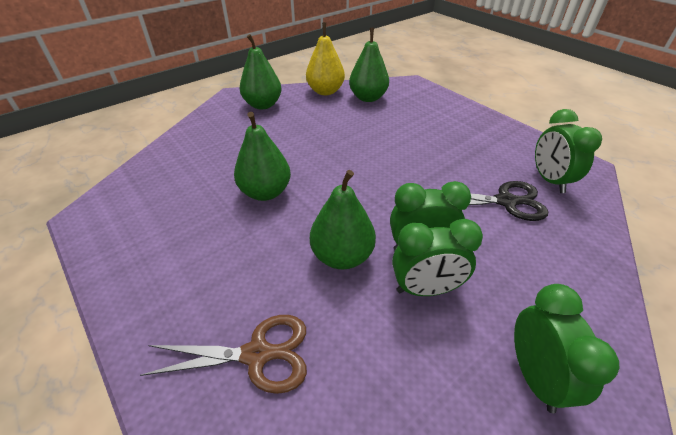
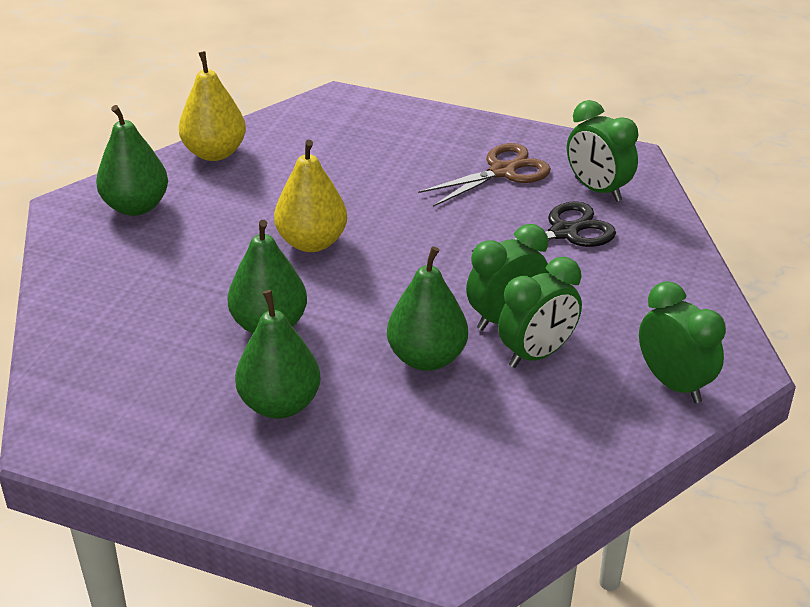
camera: 30 degrees left, 5 degrees down
(257, 354) = (417, 474): brown scissors -> brown scissors (502, 172)
(334, 152) = (312, 242): none -> yellow pear
(368, 98) = (290, 144): green pear -> green pear (280, 404)

